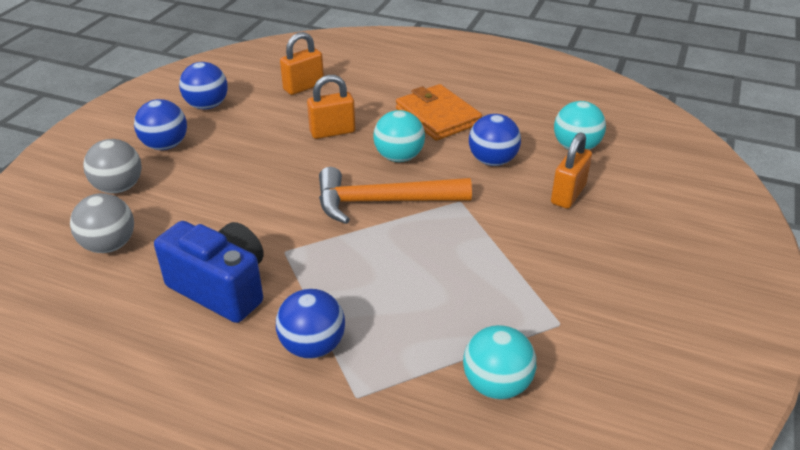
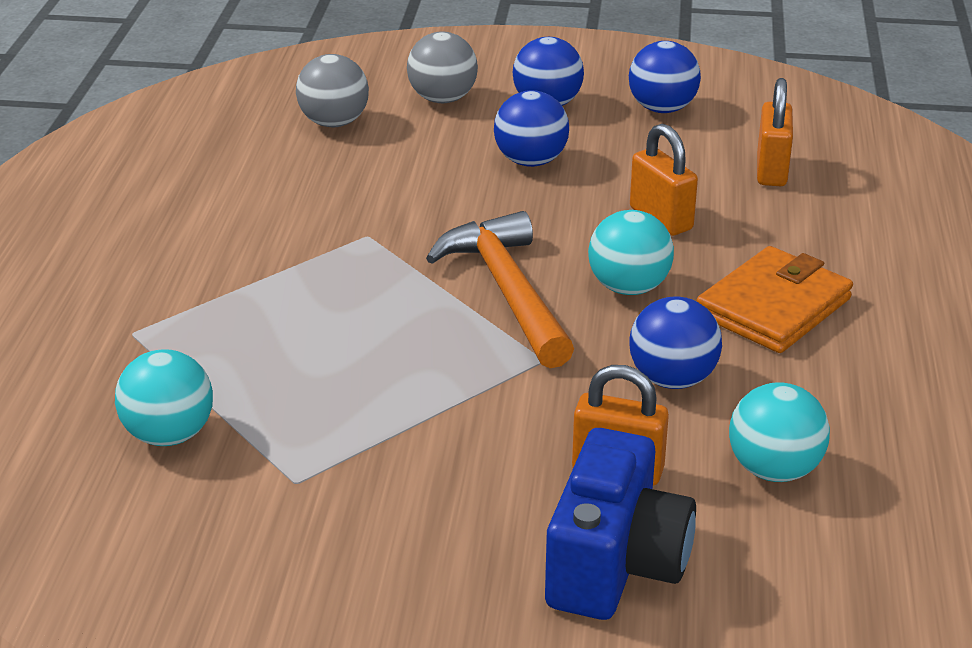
camera: 75 degrees right, 5 degrees down
(221, 288) = (285, 208): blue camera -> blue camera (615, 565)
(303, 87) = (771, 170): orange padlock -> orange padlock turned 60 degrees clockwise
(313, 346) = (205, 289): blue ball -> blue ball (530, 161)

